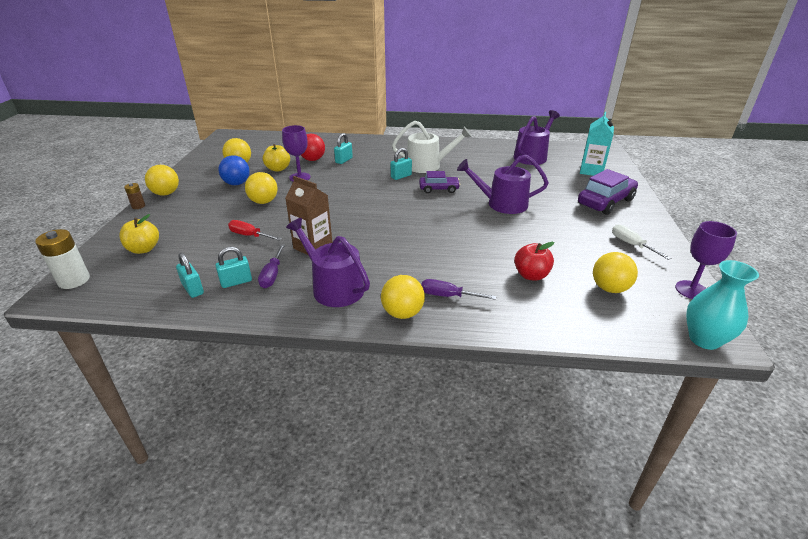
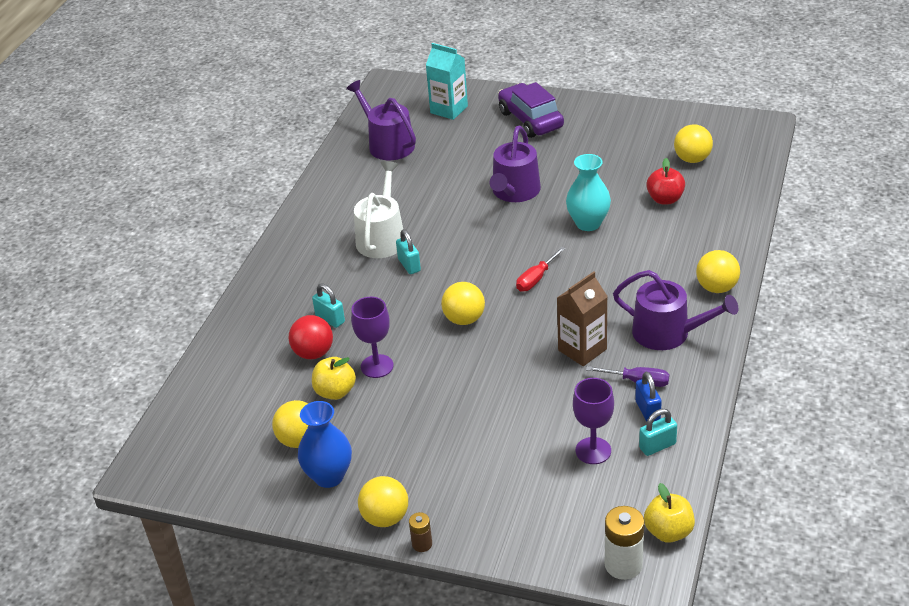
camera: 75 degrees left, 5 degrees up
(144, 249) = (557, 510): yellow apple -> yellow apple (668, 532)
(207, 175) = (329, 476): none -> blue vase
(236, 282) = (647, 410): turquoise padlock -> blue padlock
(237, 183) = (375, 436): blue ball -> none
(250, 236) = (543, 407): red screwdriver -> red screwdriver (536, 279)
(263, 202) = (448, 401): yellow ball -> yellow ball (464, 319)
(333, 287) = (668, 333): purple watering can -> purple watering can turned 120 degrees counterclockwise
(439, 189) = (460, 236): purple car -> none
(448, 296) = (692, 256): purple screwdriver -> none
(632, 245) = (622, 127): white screwdriver -> none
(691, 290) = (700, 117): purple goblet -> purple goblet (593, 451)
(704, 339) = (764, 132): turquoise vase -> turquoise vase (588, 223)

